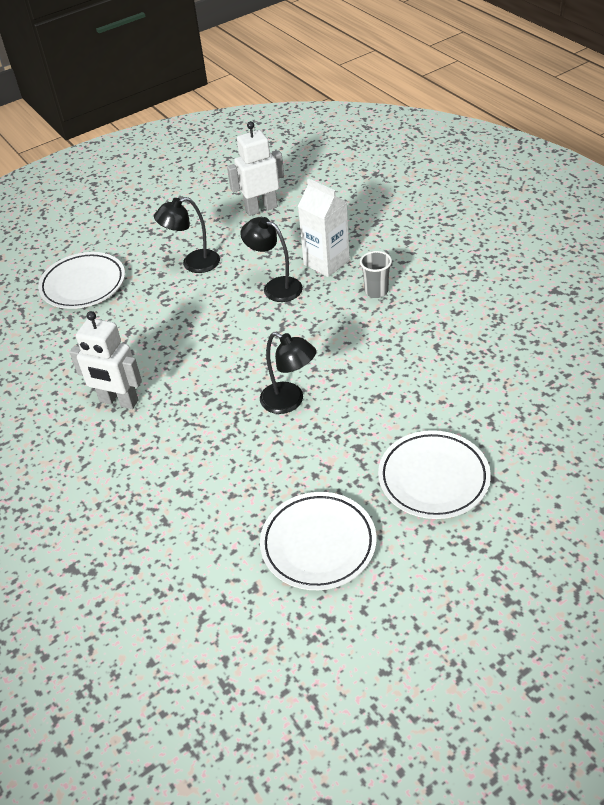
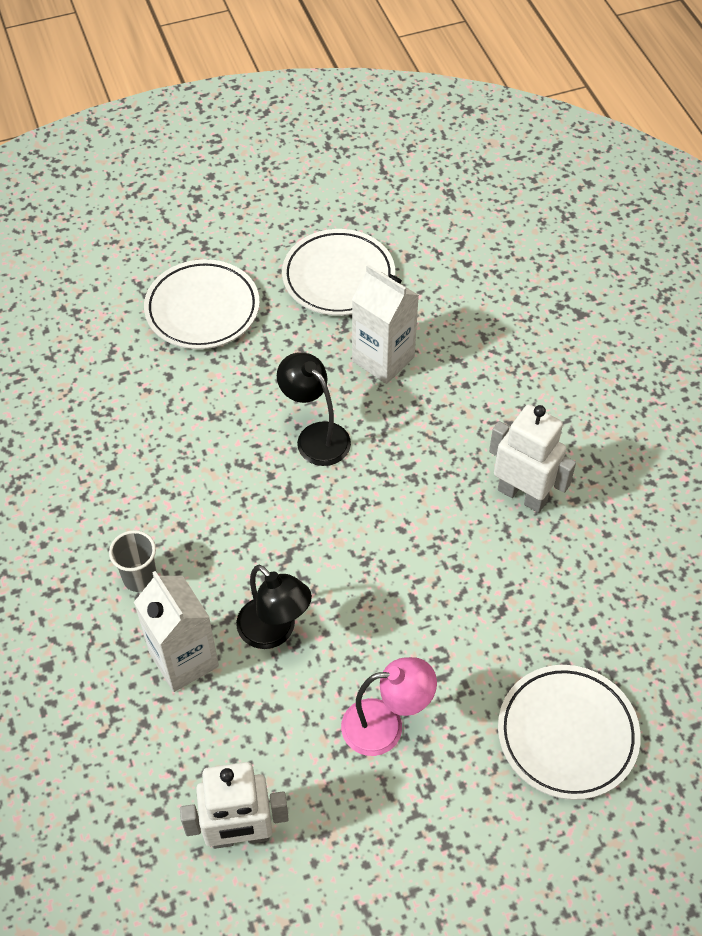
camera: 170 degrees left, 10 degrees up
(193, 264) = (385, 726): black lamp -> pink lamp
(252, 475) = (383, 359): none -> white carton

